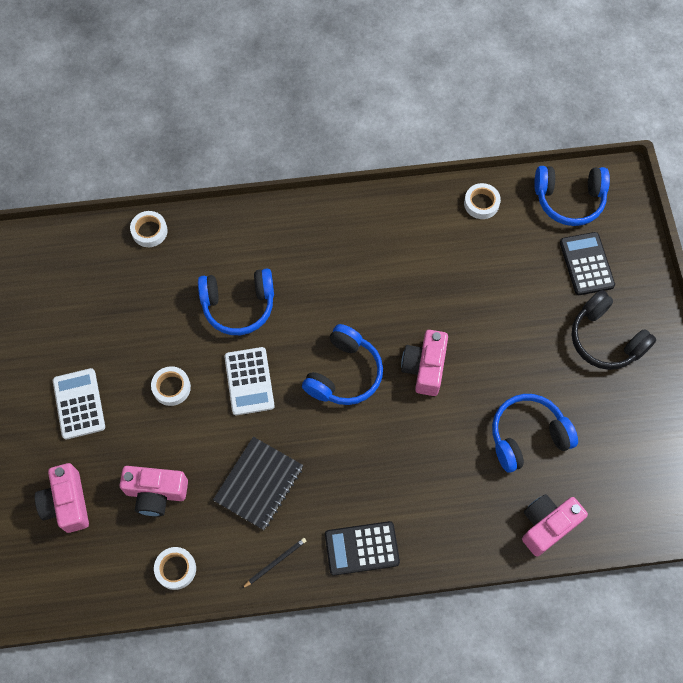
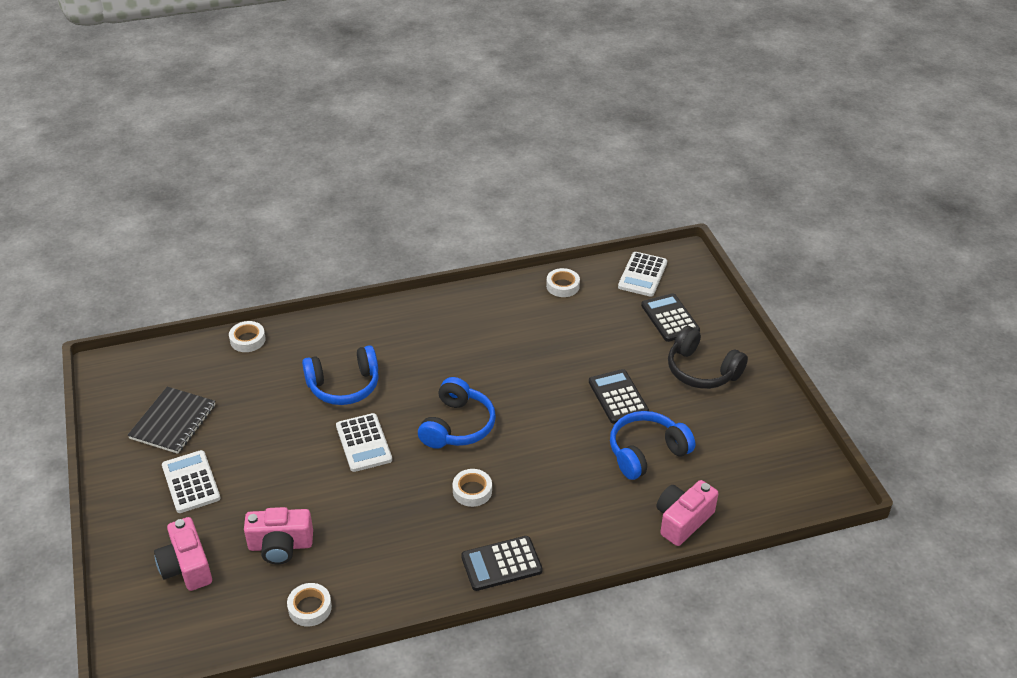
camera: 10 degrees left, 25 degrees down
(171, 387) = (285, 457): white tape -> white tape (472, 491)
(258, 484) = (386, 524): black notebook -> black notebook (173, 422)
(275, 562) = (414, 588): black pencil -> none
(424, 367) = (535, 412): pink camera -> none
(512, 361) = (618, 397): none -> black calculator
(569, 199) = (642, 275): blue headphones -> white calculator

